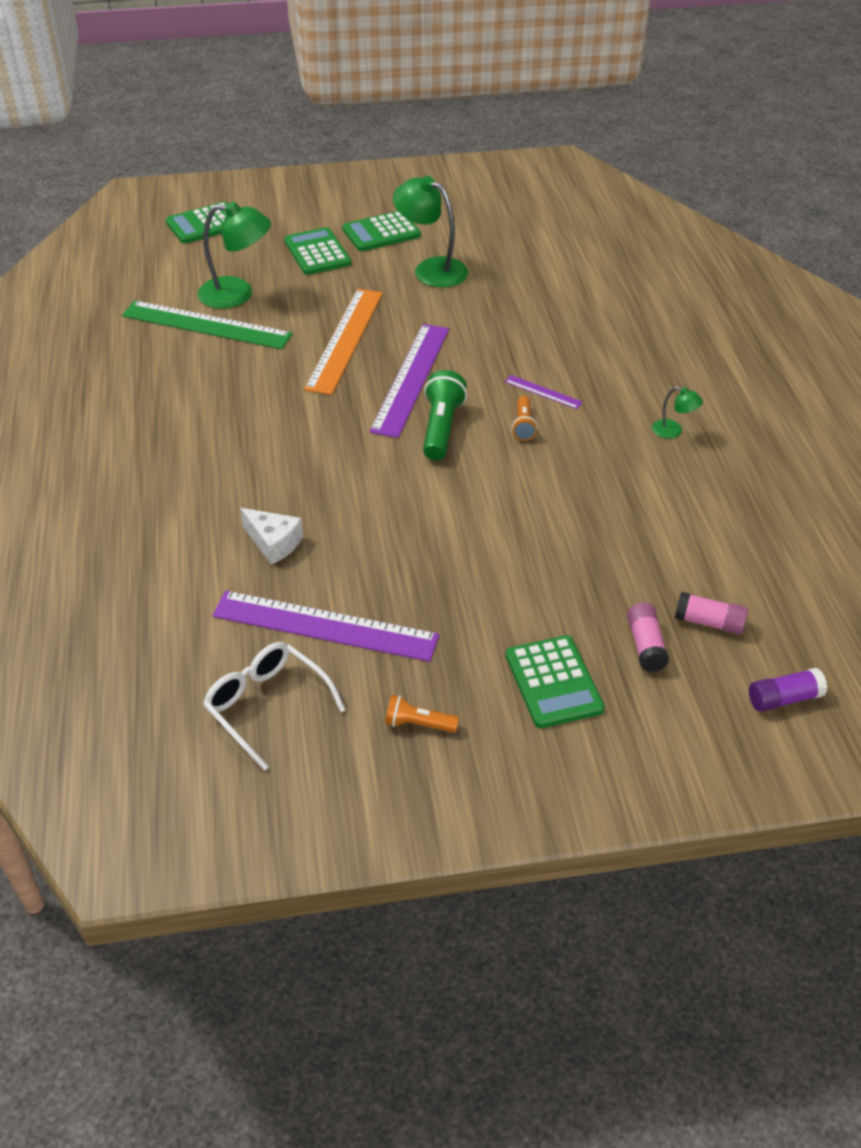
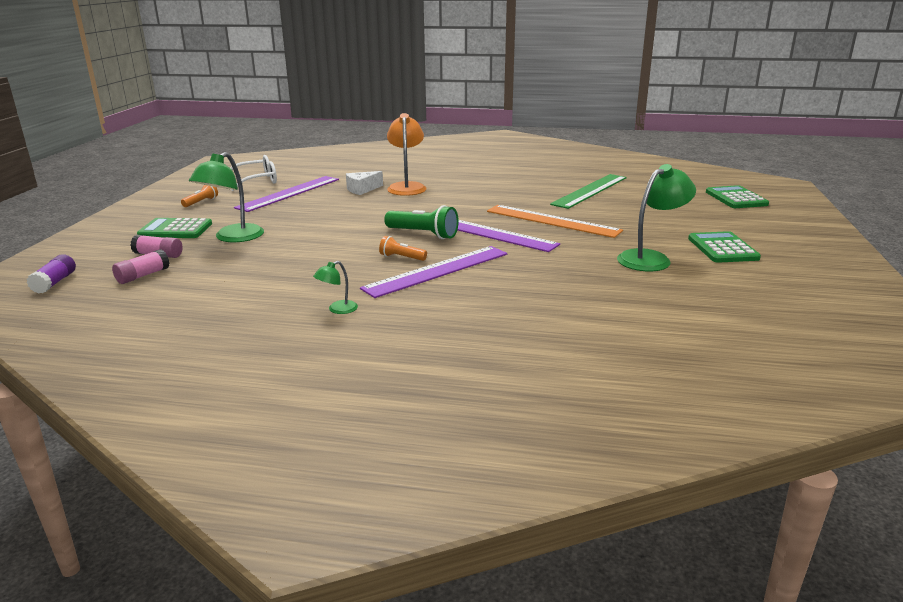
camera: 110 degrees right, 20 degrees down
(237, 294) = (628, 200): green lamp -> green lamp (233, 238)
(243, 497) = (407, 187): none -> orange lamp
(317, 252) = (687, 225): green calculator -> none
(543, 392) = (437, 271): purple ruler -> purple ruler, size x2.27

